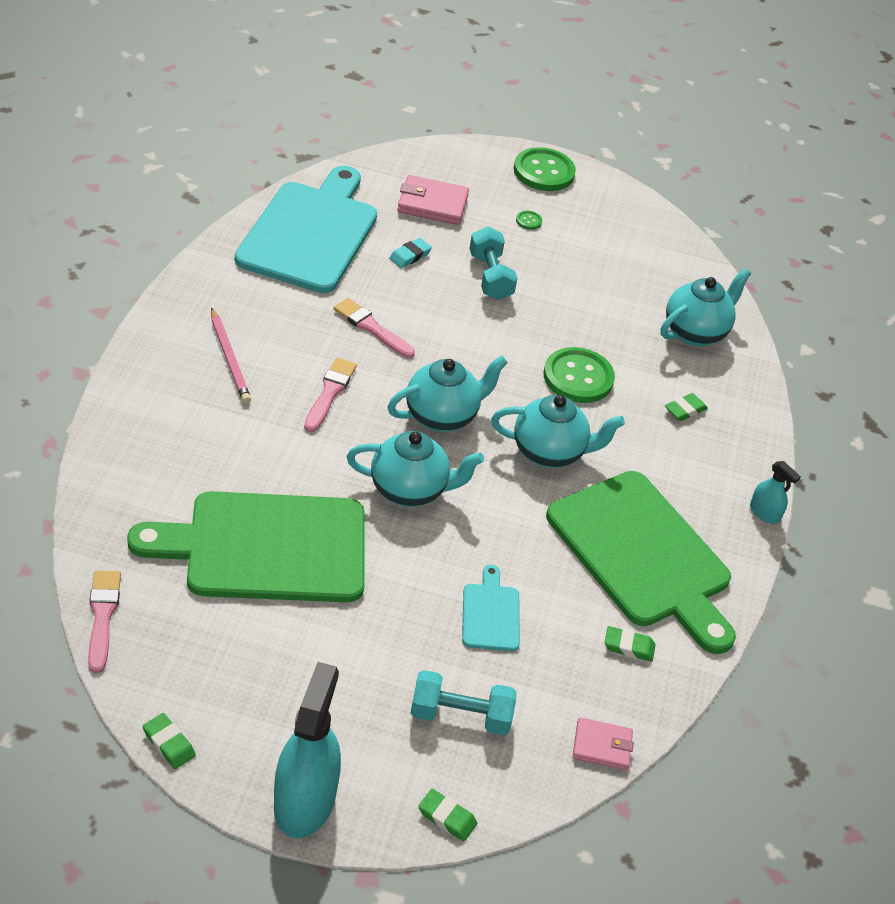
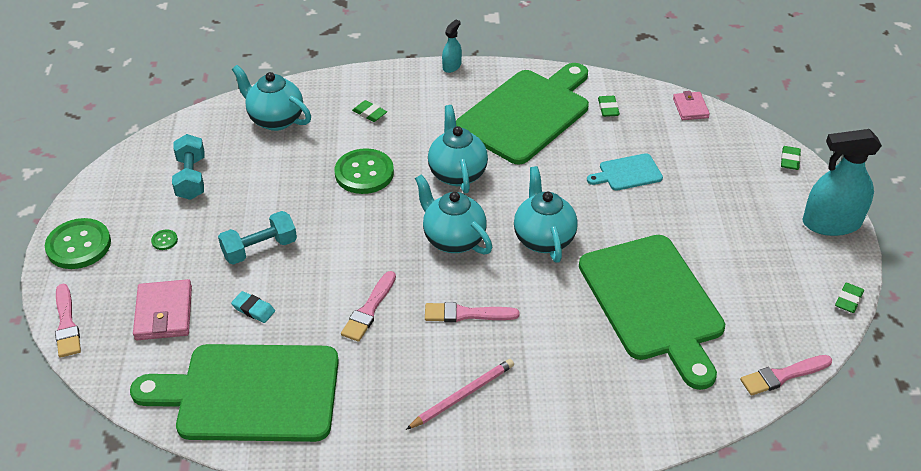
camera: 100 degrees left, 0 degrees up
(310, 233) = (250, 393): turquoise cutting board -> green cutting board
(446, 151) = (67, 324): none -> pink brush
(460, 716) = (716, 170): turquoise dumbbell -> turquoise dumbbell (191, 178)

